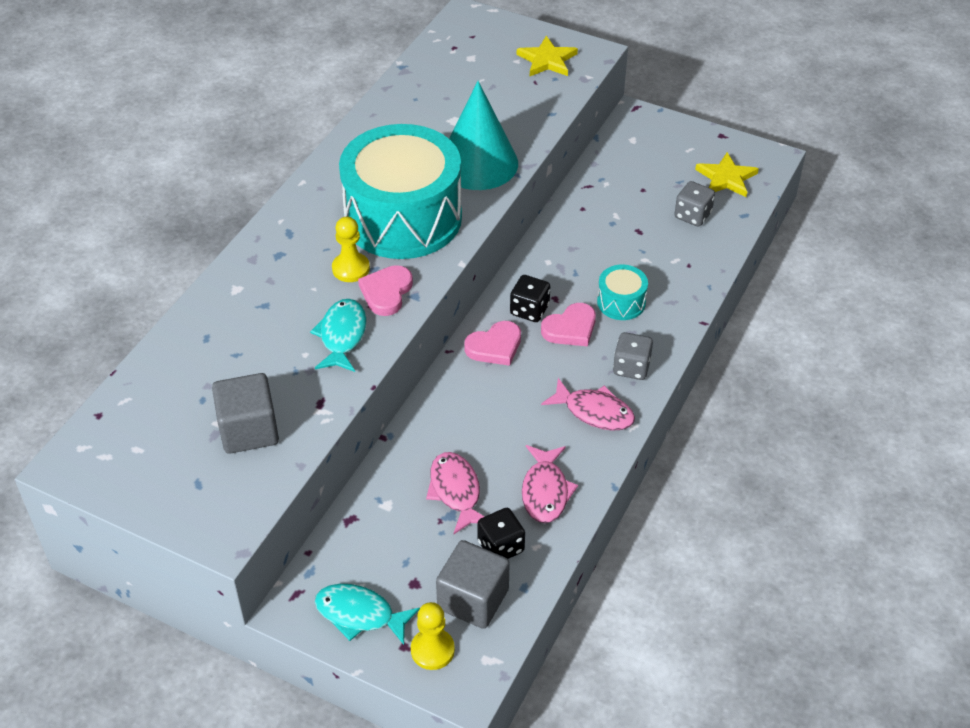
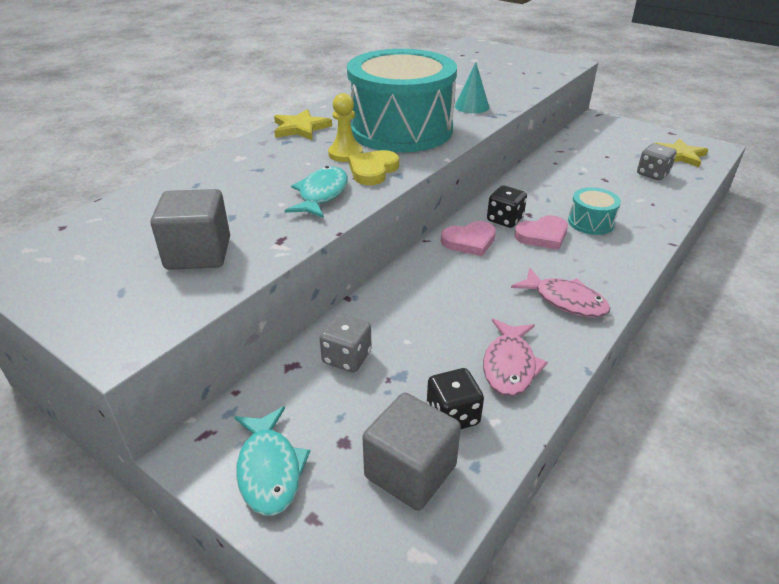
camera: 10 degrees right, 10 degrees down
(360, 614) = (269, 469): turquoise fish -> turquoise fish turned 135 degrees counterclockwise
(386, 292) = (373, 170): pink heart -> yellow heart
(432, 650) = (346, 529): yellow pawn -> none
(456, 491) = (411, 353): pink fish -> none
(478, 163) = (471, 106): turquoise cone -> turquoise cone, size x0.51
(547, 60) = (534, 64): yellow star -> yellow star (300, 128)
(631, 367) = (603, 269): grey dice -> grey dice (347, 357)

